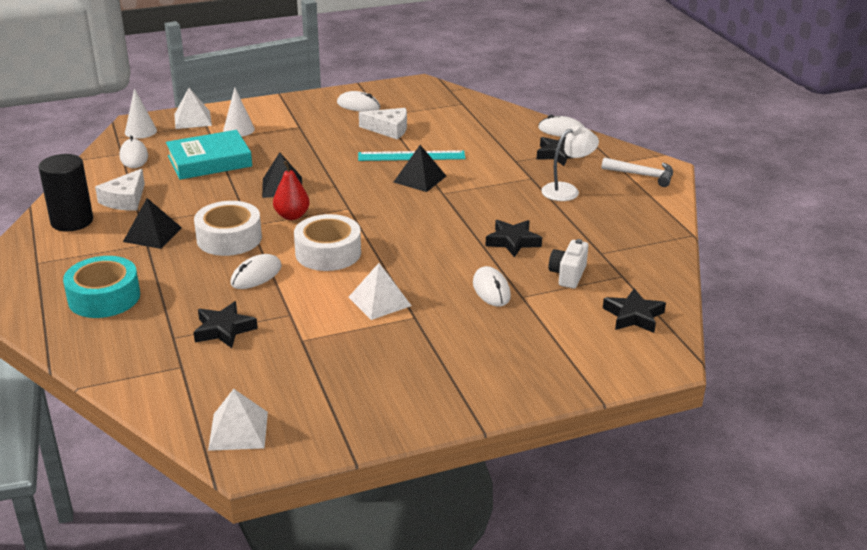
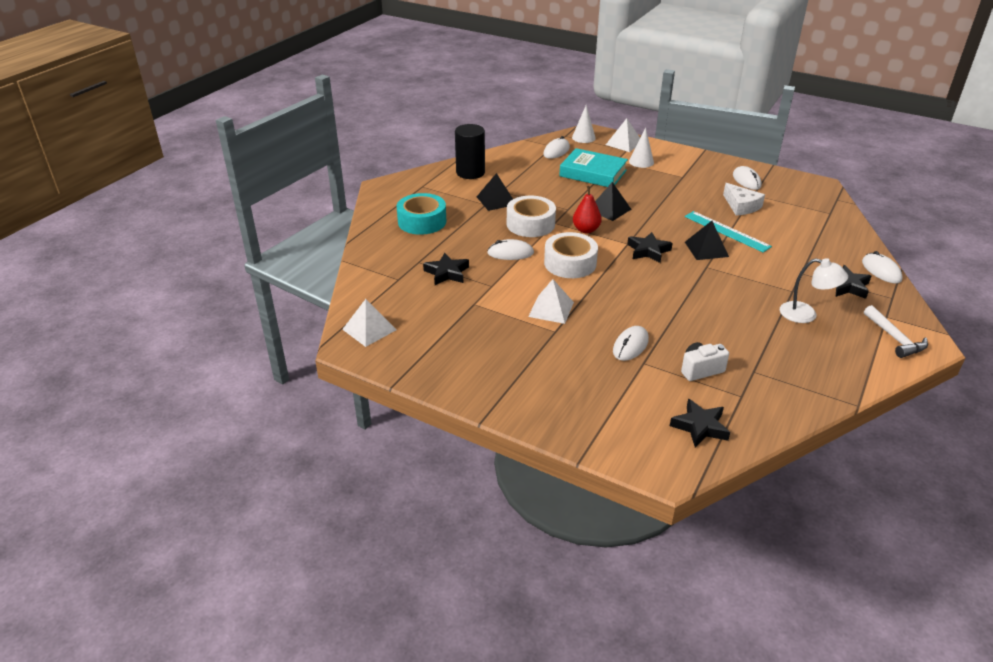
camera: 50 degrees right, 5 degrees up
(125, 199) = (513, 174): white cheese -> none
(513, 241) = (700, 325): black star -> black star (648, 251)

